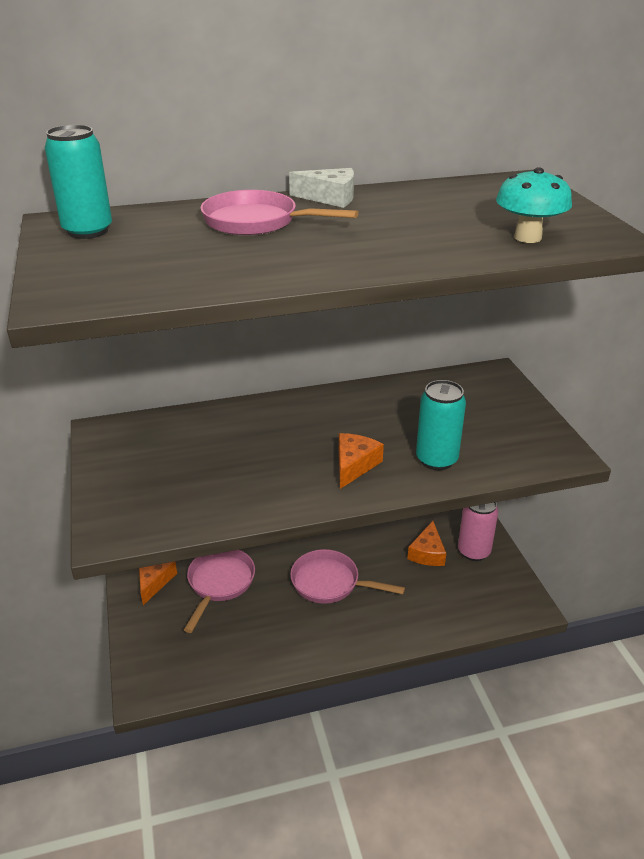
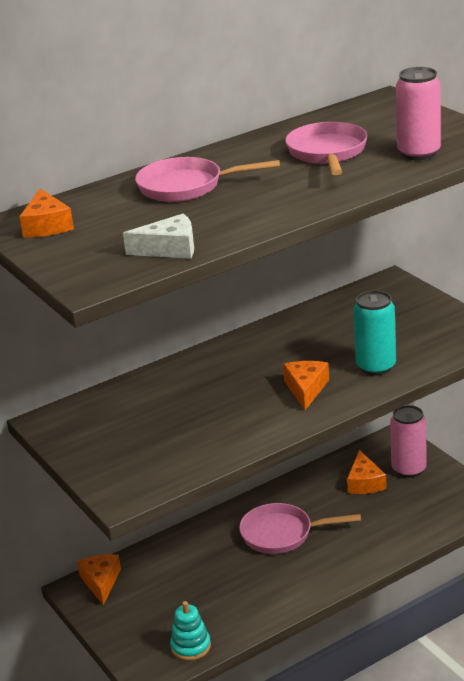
camera: 15 degrees left, 5 degrees down
(88, 231) = (47, 225): turquoise can -> orange cheese
(192, 676) = (191, 646): none -> turquoise stacking toy
(219, 583) = (170, 565): pink pan -> pink pan (327, 153)
(330, 198) = (230, 151): white cheese -> white cheese (170, 249)
(527, 237) = (419, 153): turquoise mushroom -> pink can

